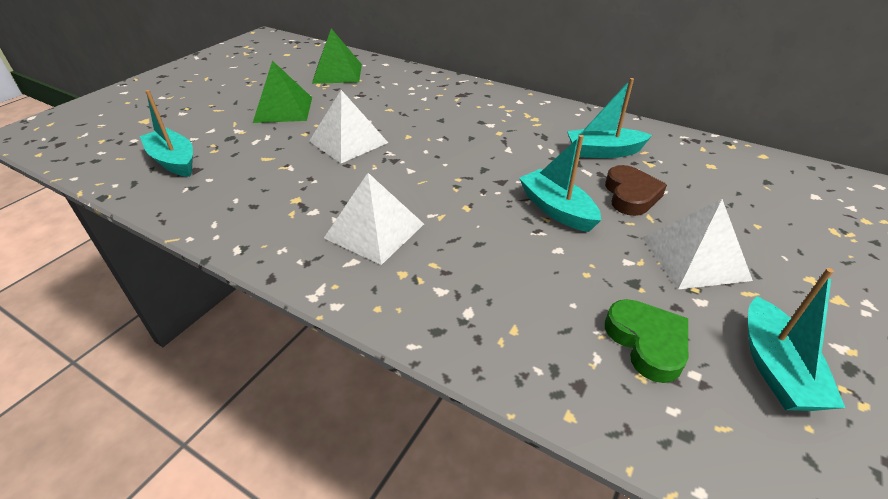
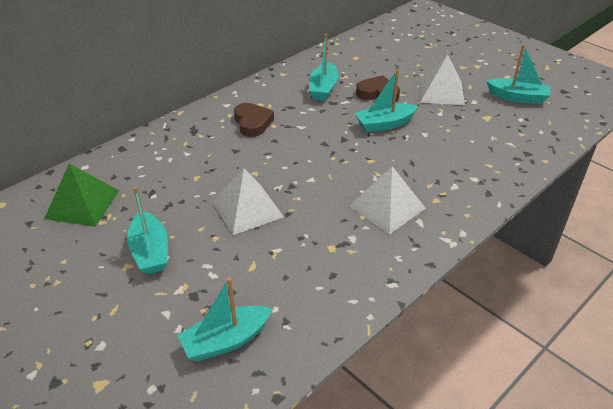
camera: 75 degrees left, 0 degrees up
(283, 109) = (150, 251): green pyramid -> turquoise boat
(495, 120) = (252, 123): none -> brown heart
(647, 342) = (501, 126): green heart -> none

